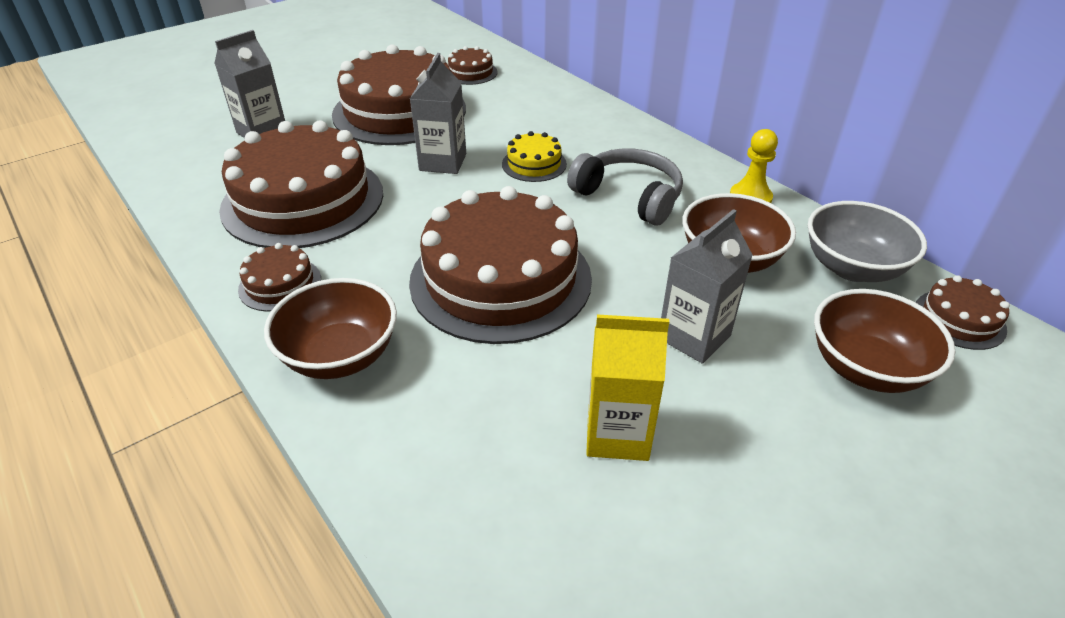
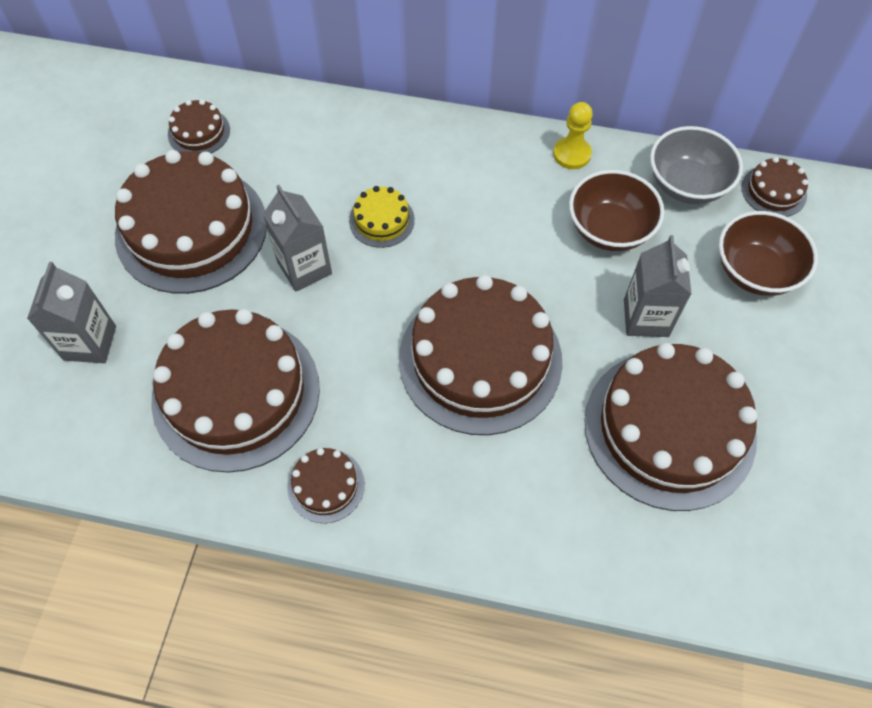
camera: 40 degrees left, 20 degrees up
(340, 356) = (446, 508): brown bowl -> none
(617, 434) = (669, 428): yellow carton -> brown cake
(629, 197) = (488, 210): grey headphones -> none

